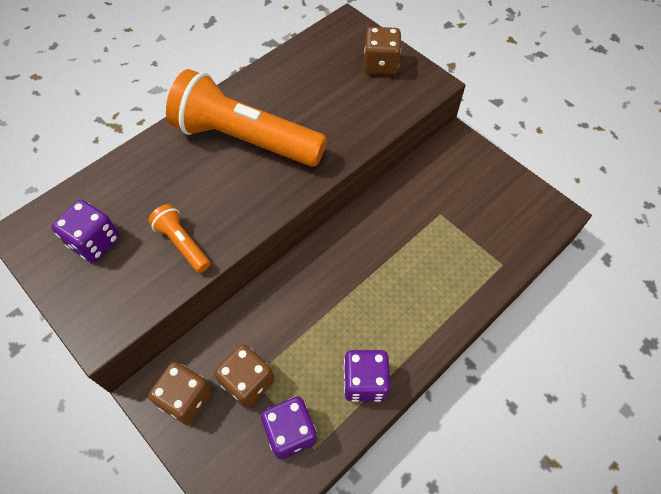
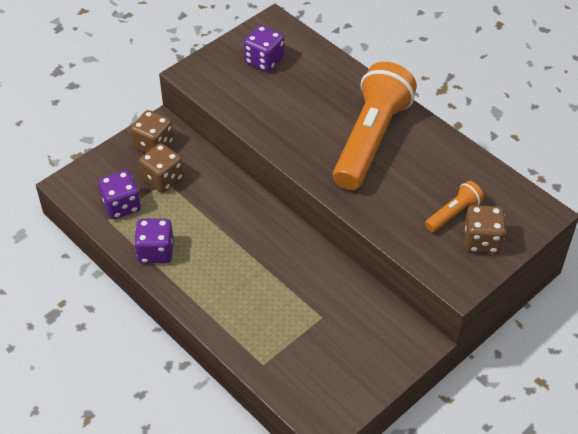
camera: 90 degrees right, 10 degrees down
(182, 244) = (261, 109): orange flashlight -> orange flashlight (453, 214)

